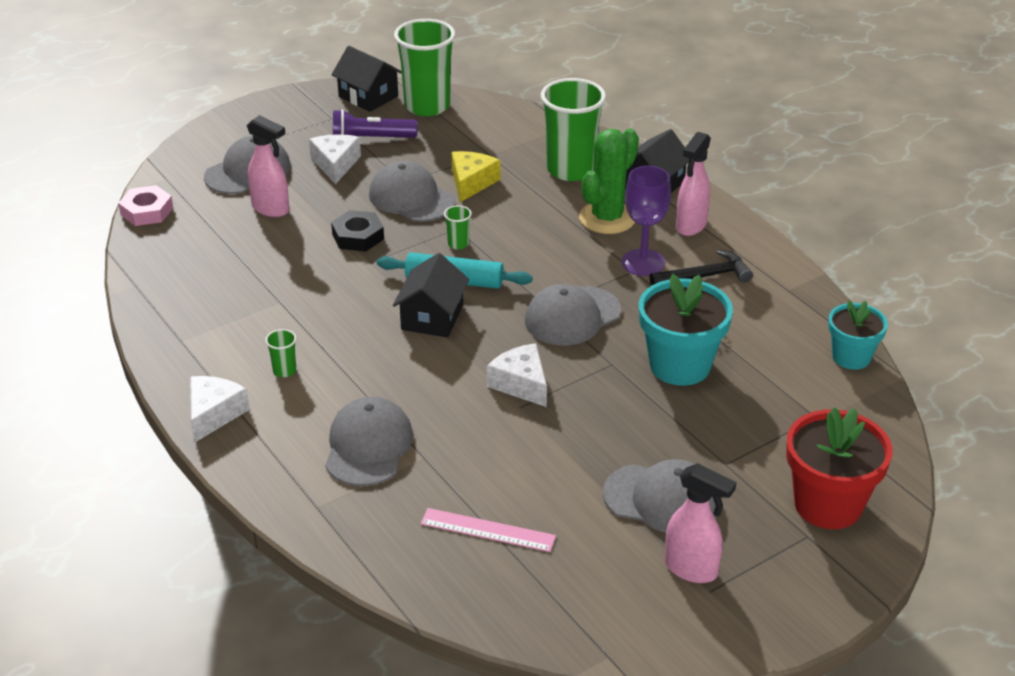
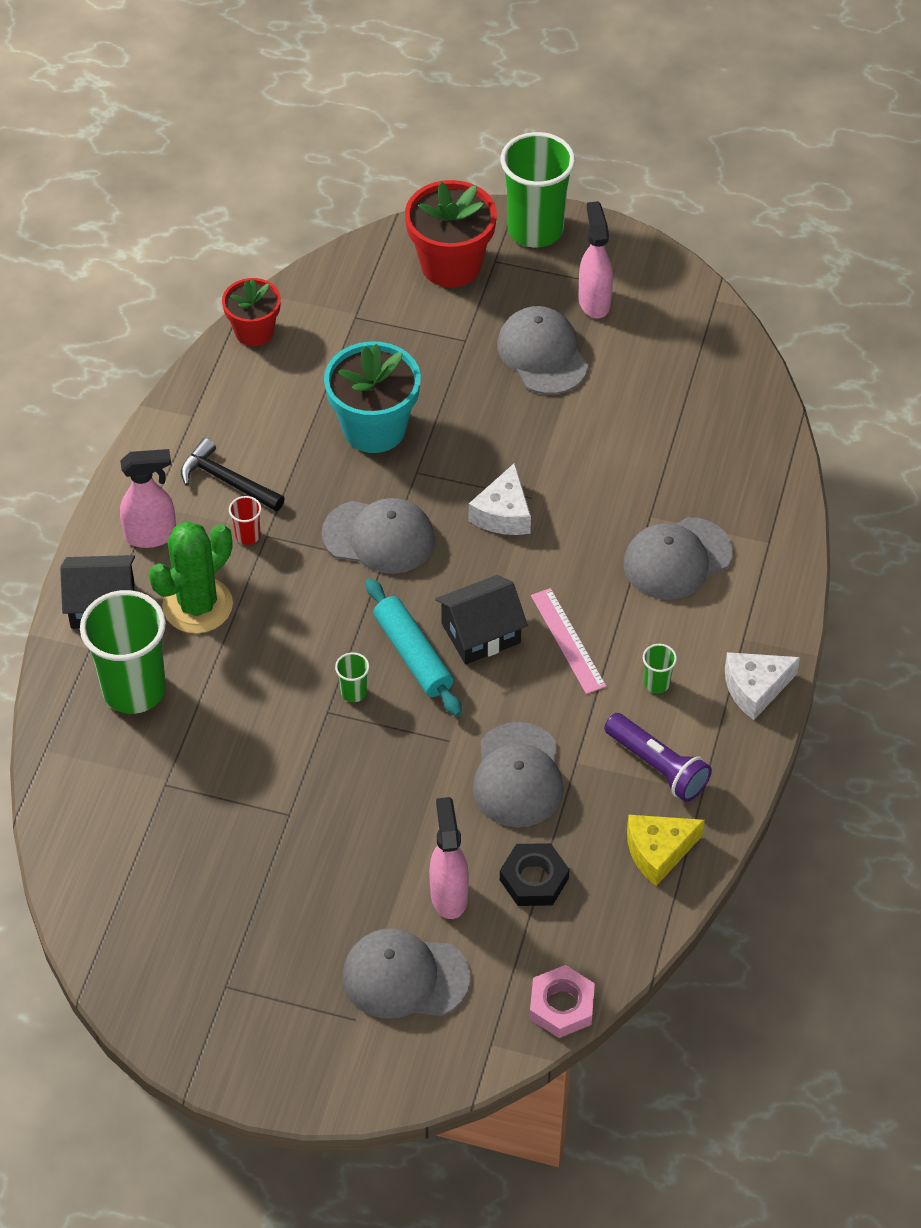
camera: 130 degrees left, 15 degrees up
(335, 164) = (315, 905): white cheese -> none
(358, 236) = (420, 782): black nut -> black nut (534, 879)
(368, 96) = (147, 988): black house -> none
(370, 139) = (237, 911): purple flashlight -> purple flashlight (657, 766)
(411, 198) = (313, 788): grey cap -> grey cap (518, 776)
(427, 106) = (117, 911): green cup -> green cup (535, 230)
(471, 182) = (237, 757): yellow cheese -> yellow cheese (658, 851)
(488, 530) = (679, 429): pink ruler -> pink ruler (568, 640)
(607, 218) = (197, 605): green cactus -> green cactus turned 45 degrees counterclockwise
(643, 262) = (248, 536): purple goblet -> red cup
(851, 357) = (254, 332): turquoise flower pot -> red flower pot

